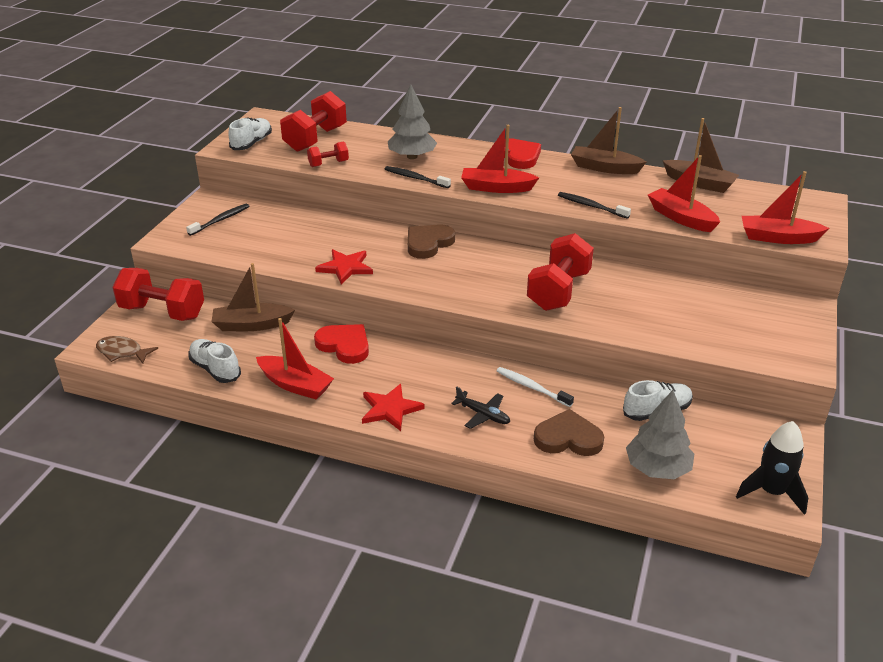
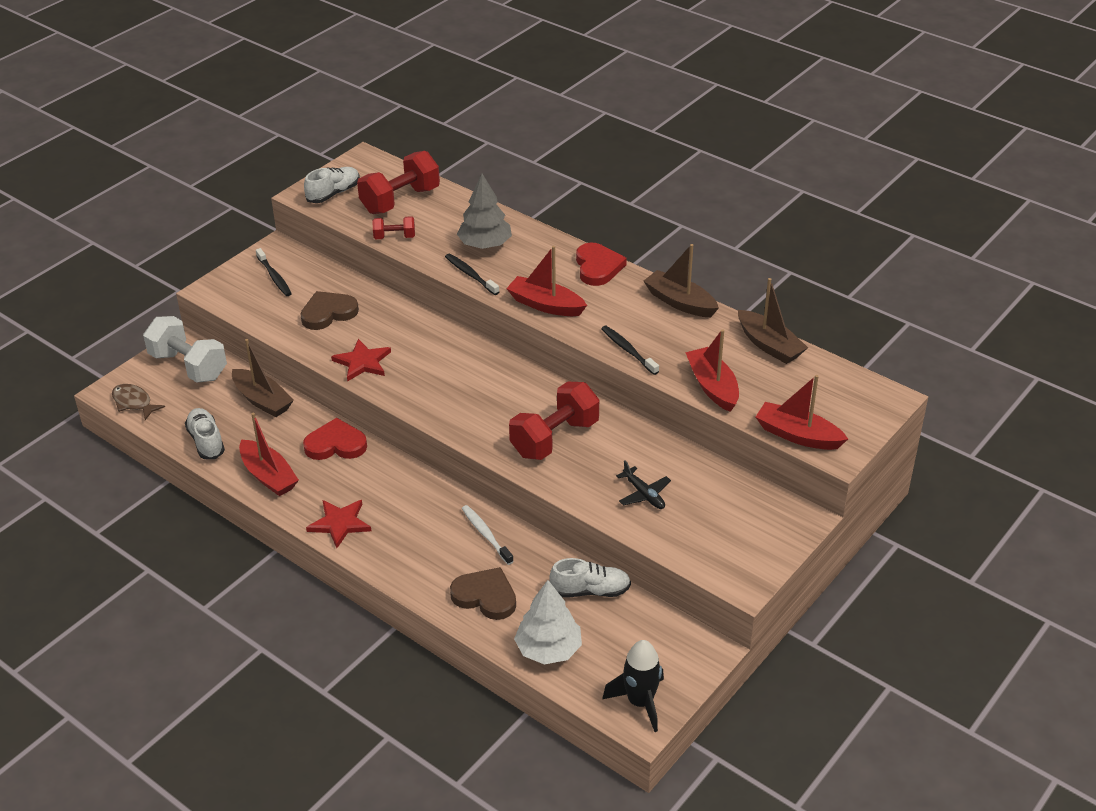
camera: 20 degrees right, 5 degrees up
(162, 312) = (188, 366): red dumbbell -> white dumbbell
(220, 220) = (274, 277): black toothbrush -> black toothbrush turned 90 degrees clockwise
(252, 325) = (262, 400): brown boat -> brown boat turned 150 degrees counterclockwise
(344, 345) = (336, 444): red heart -> red heart turned 60 degrees counterclockwise
(428, 243) = (460, 351): brown heart -> brown heart (328, 313)
(483, 415) = (421, 551): black plane -> black plane (644, 494)
(657, 468) = (548, 649): grey tree -> white tree

